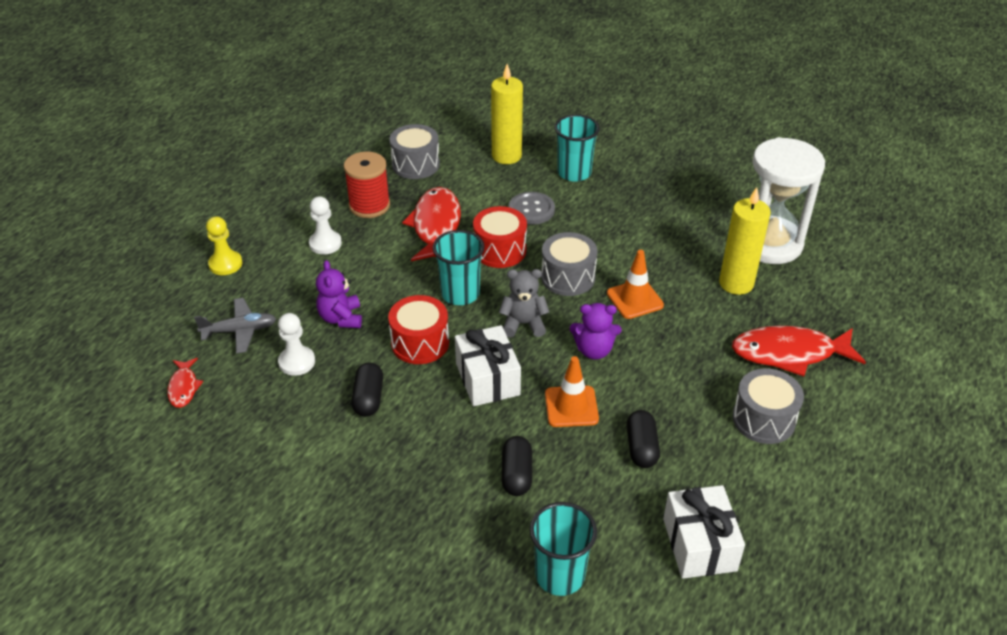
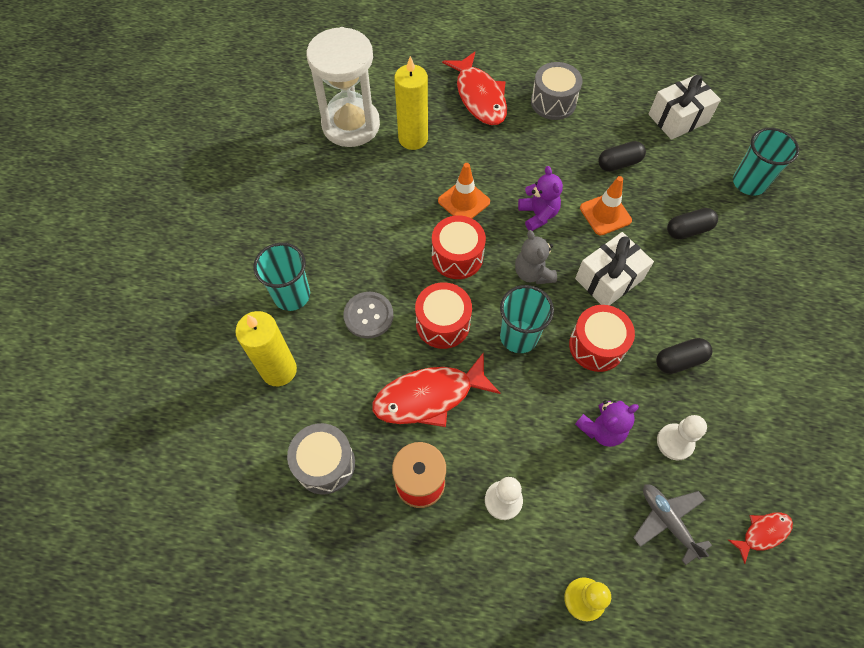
camera: 110 degrees left, 20 degrees up
(568, 277) = (457, 256): grey drum -> red drum

